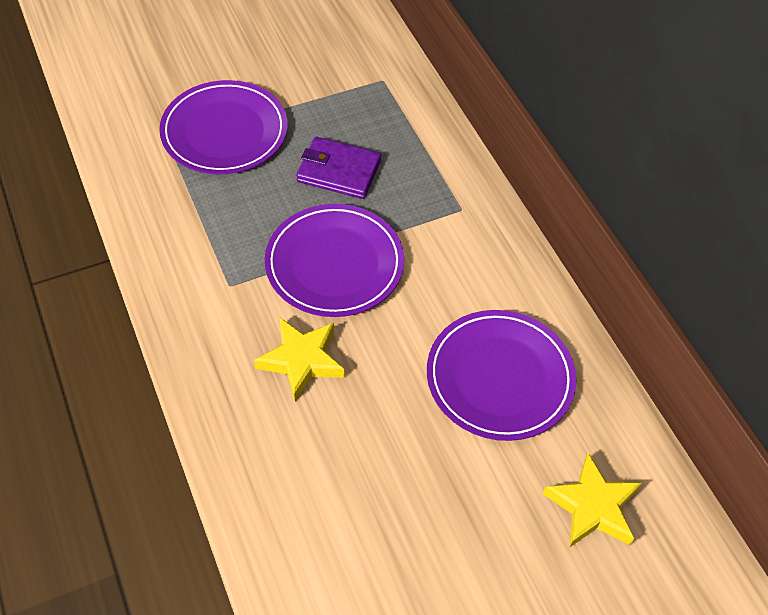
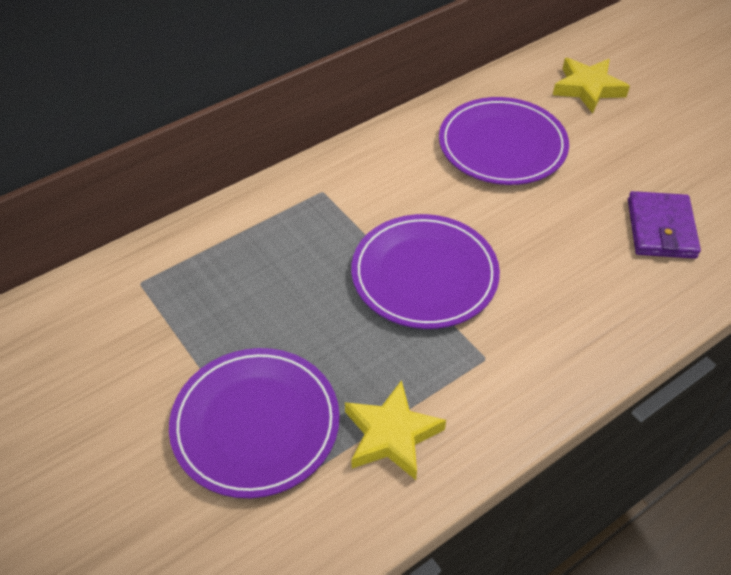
camera: 100 degrees left, 5 degrees down
(301, 360) = (548, 277): yellow star -> yellow star (391, 435)
(339, 171) = (295, 296): purple wallet -> purple wallet (661, 228)

